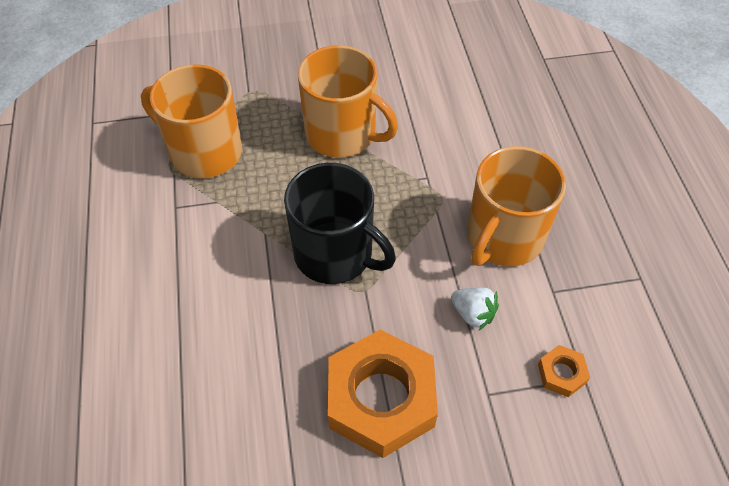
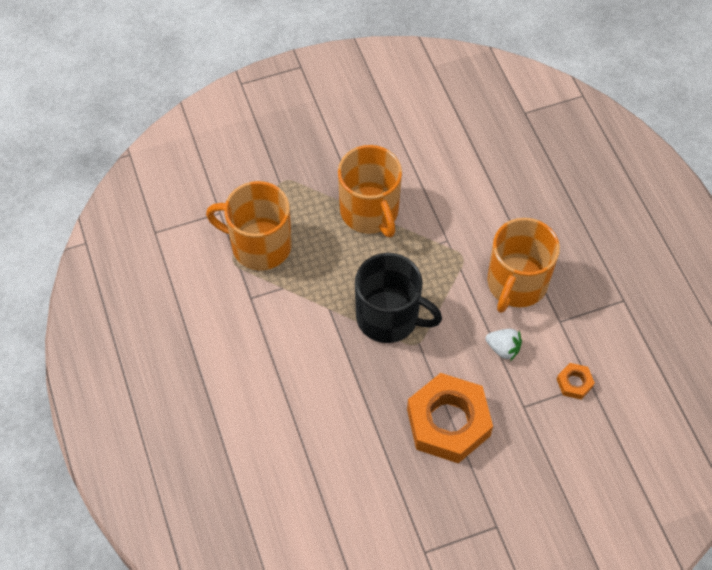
camera: 10 degrees left, 5 degrees up
(342, 134) = (370, 212): orange mug -> orange mug turned 45 degrees clockwise

